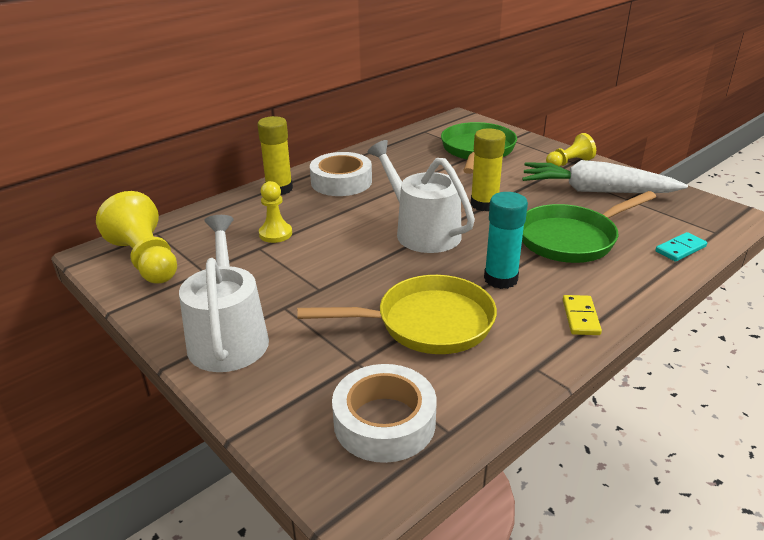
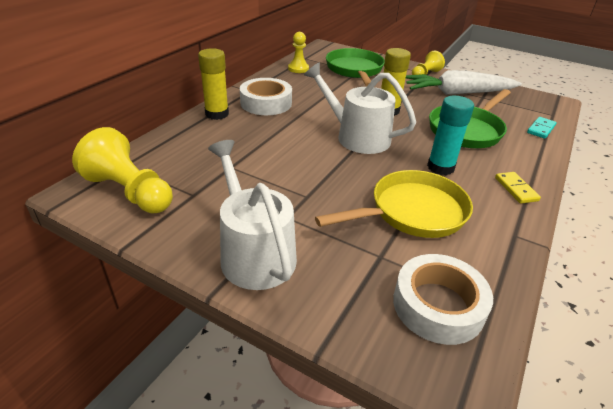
camera: 20 degrees left, 5 degrees up
(275, 234) = (238, 153): yellow pawn -> yellow pawn (298, 69)

